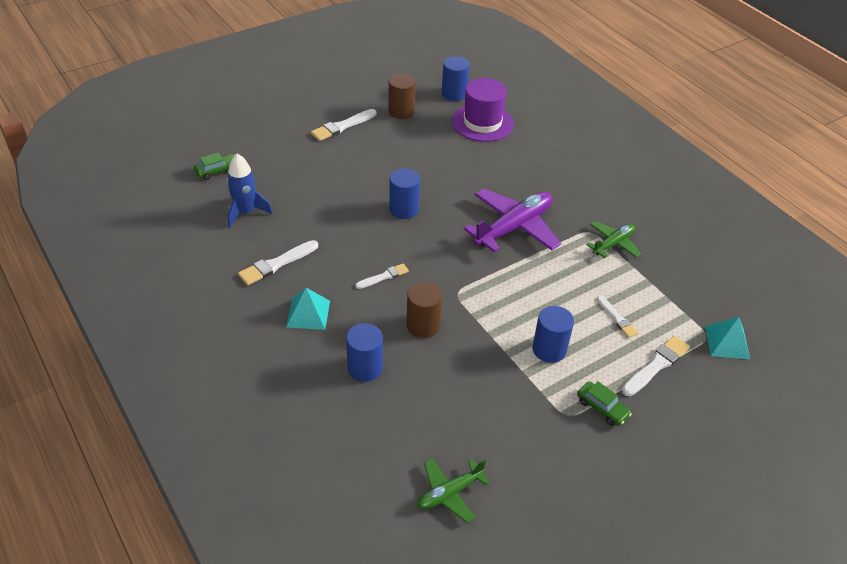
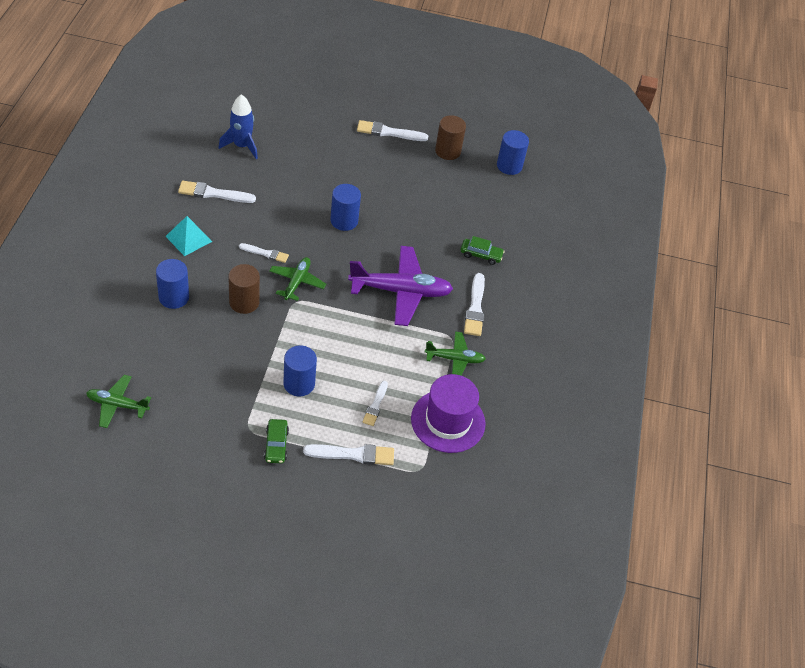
camera: 40 degrees right, 5 degrees up
(217, 171) = (263, 105): green car -> green car (481, 255)
(437, 279) = (297, 282): none -> green plane
(482, 123) = (496, 203): purple hat -> purple hat (448, 421)
(573, 200) = (475, 308): none -> white brush
(727, 342) = (427, 486): turquoise pyramid -> none

